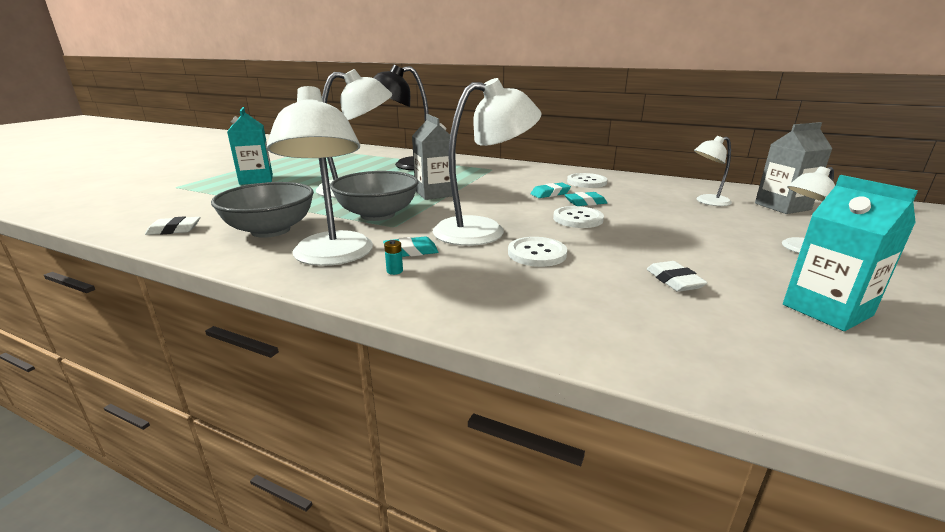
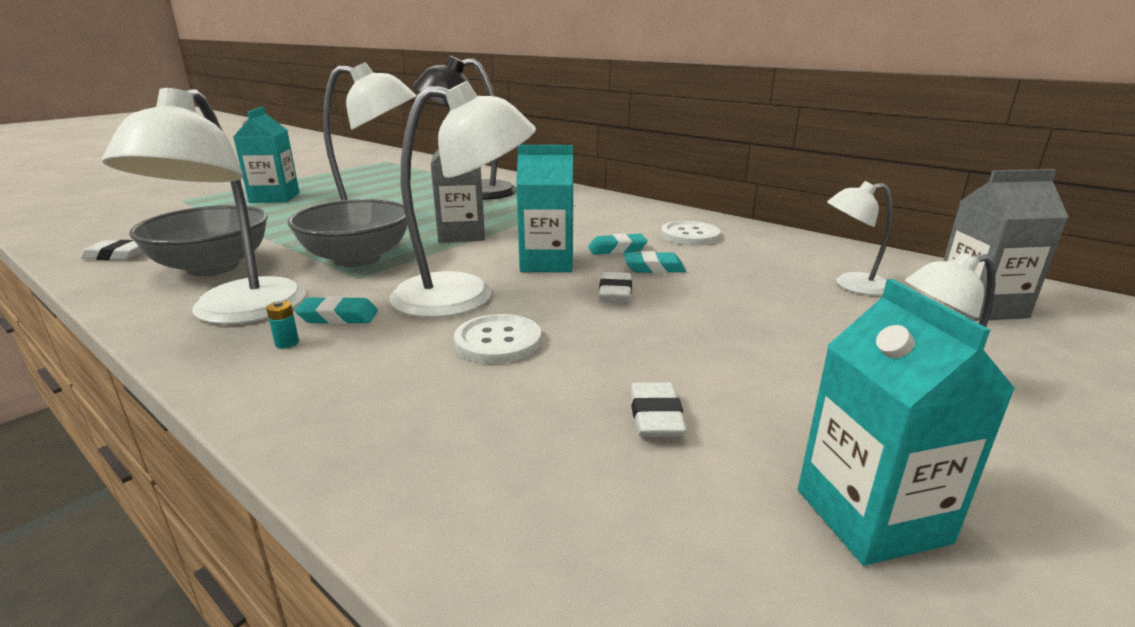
camera: 15 degrees right, 0 degrees up
(514, 206) = (547, 263): none -> turquoise carton
(578, 219) = (615, 293): white button -> white eraser

